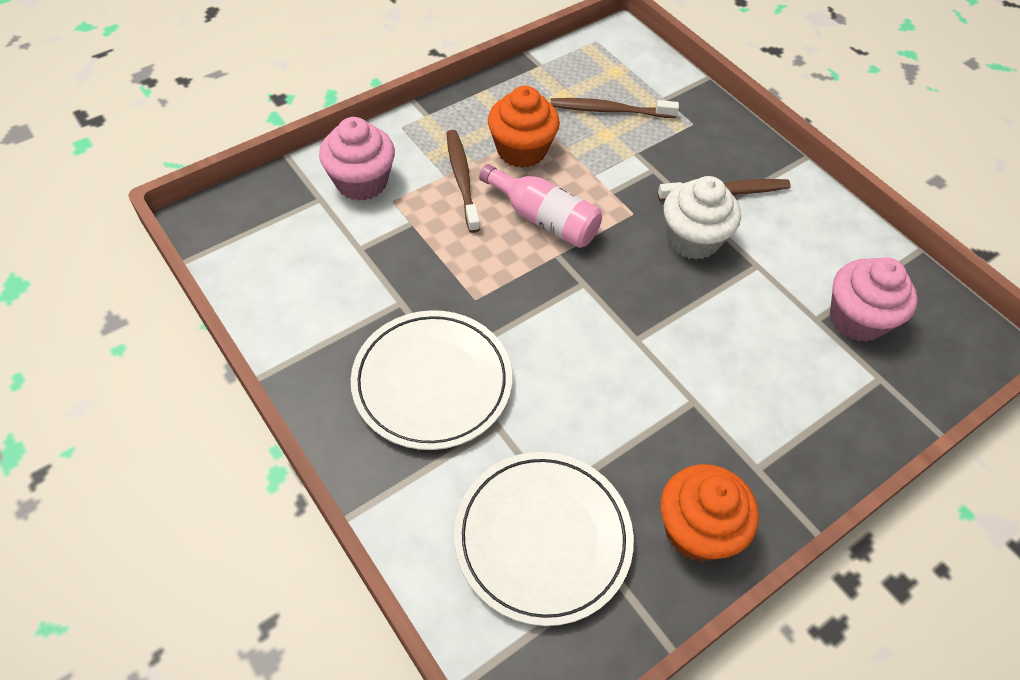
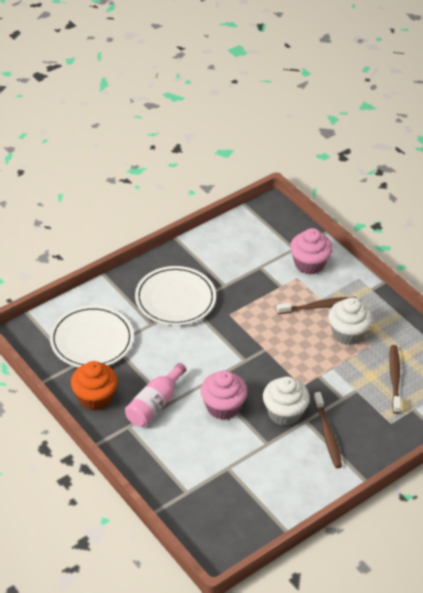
camera: 90 degrees right, 10 degrees down
(521, 150) = (348, 333): orange cupcake -> white cupcake
(543, 219) = (291, 343): pink bottle -> pink bottle (155, 404)
(857, 319) = (229, 488): pink cupcake -> pink cupcake (223, 407)

